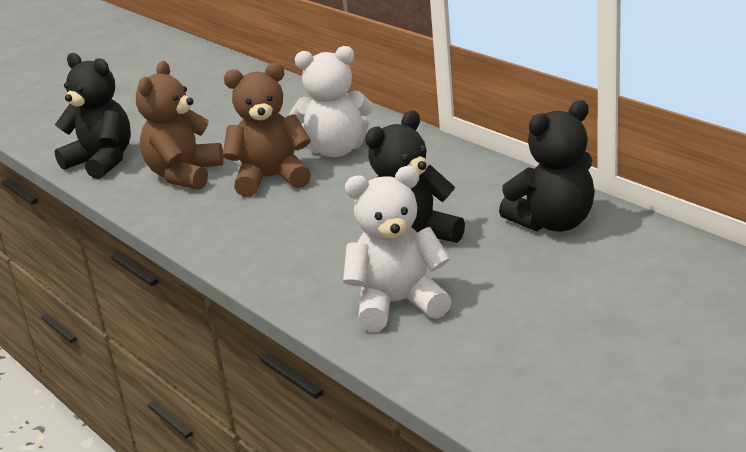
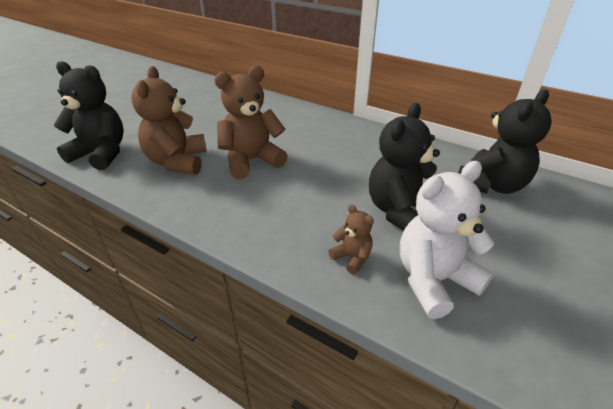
camera: 20 degrees left, 10 degrees up
(324, 278) = (352, 258): none -> brown teddy bear
(336, 150) = (289, 134): white teddy bear -> none

